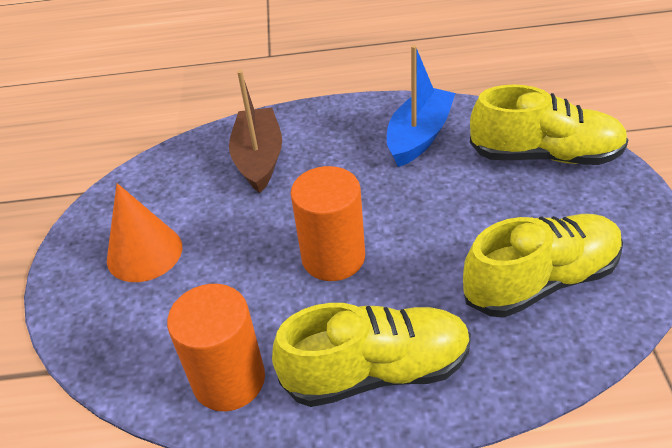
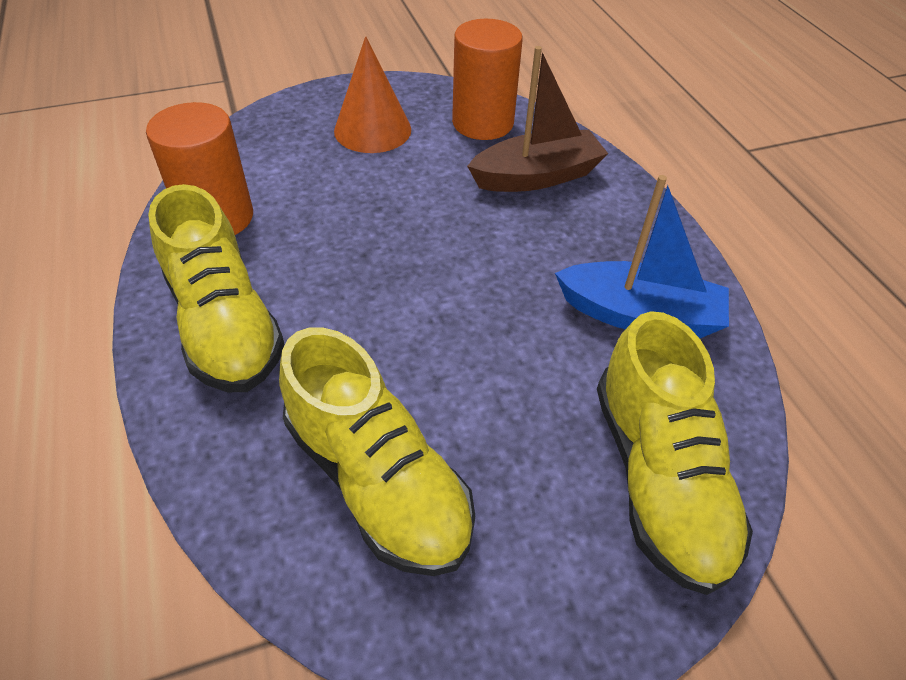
camera: 70 degrees right, 5 degrees up
(333, 257) = (388, 264): orange cylinder -> orange cylinder (482, 123)

